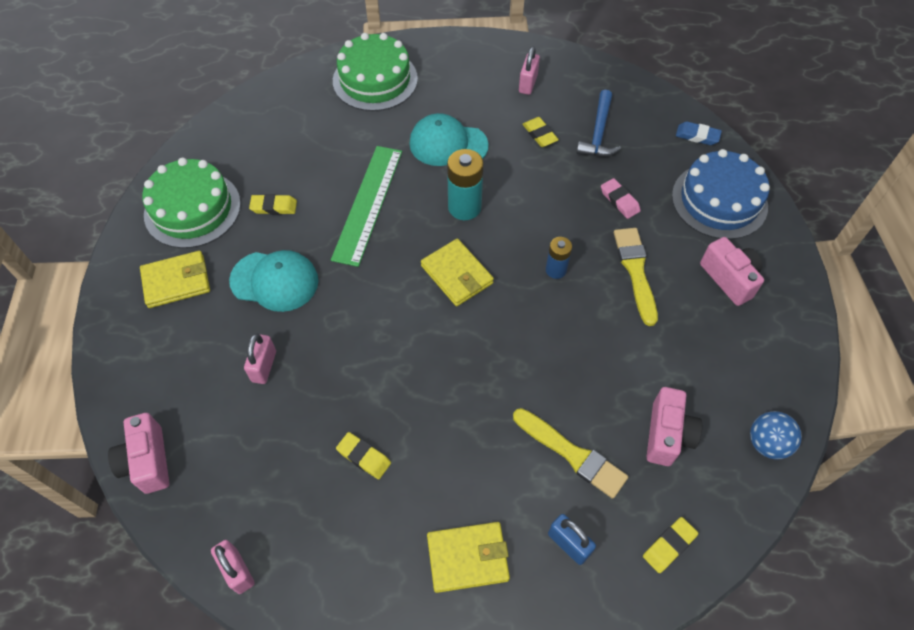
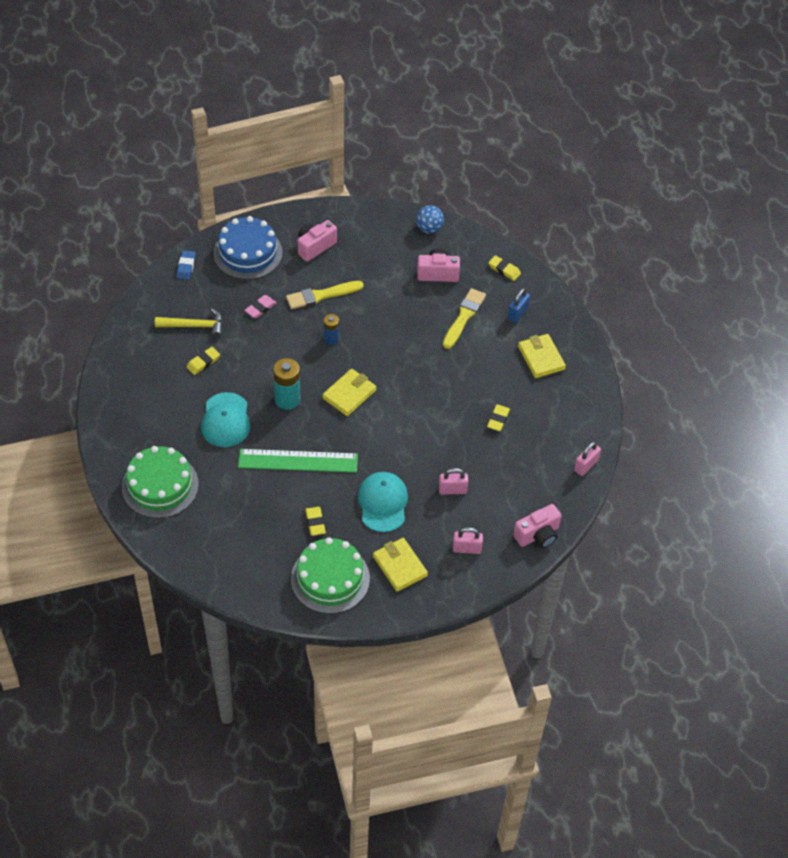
camera: 105 degrees left, 5 degrees down
(528, 84) = (147, 377): pink padlock -> pink padlock (466, 549)
(598, 133) = (194, 326): blue hammer -> yellow hammer

